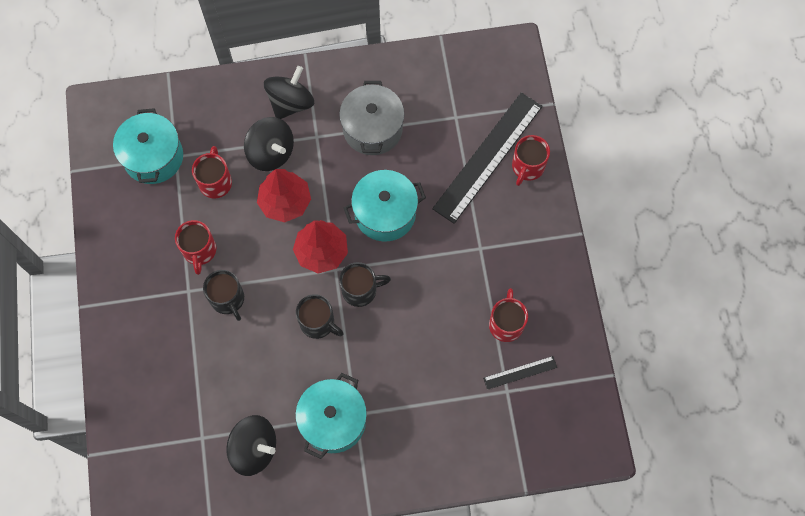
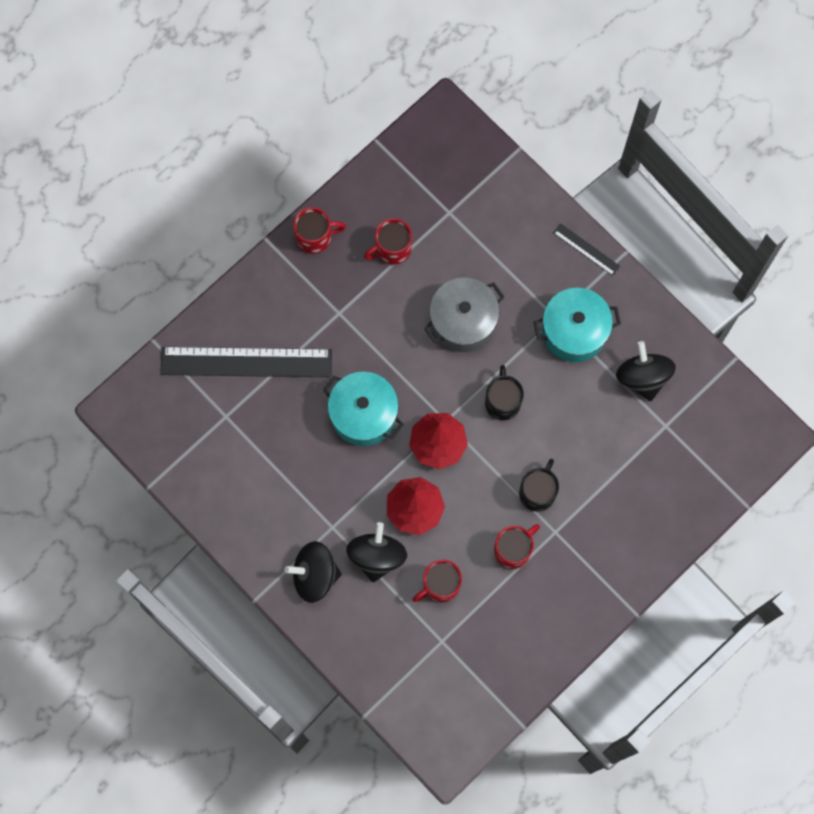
camera: 125 degrees left, 5 degrees up
(153, 157) = (457, 661): turquoise pot -> none
(360, 290) = (448, 386): black mug -> none
(372, 129) = (289, 482): grey pot -> grey pot (463, 321)
(520, 372) = (426, 212): black ruler -> black ruler (586, 249)
(527, 167) = (232, 322): red mug -> red mug (315, 237)

